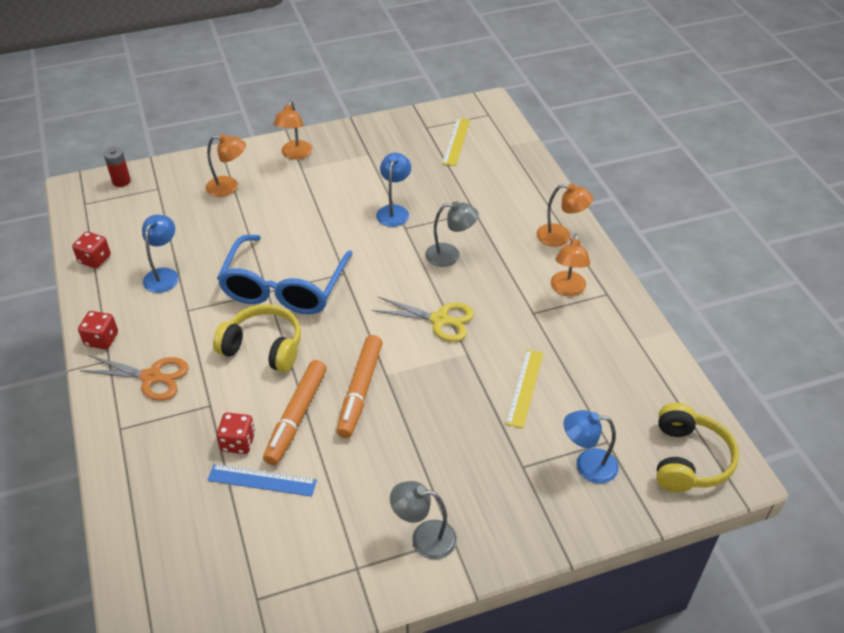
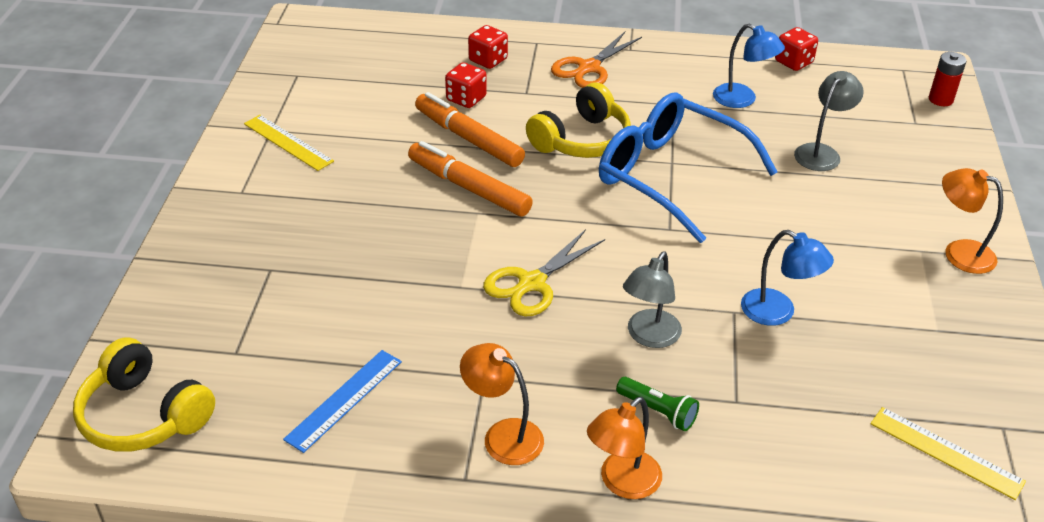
camera: 115 degrees right, 5 degrees down
(101, 339) = (662, 49): red dice -> red dice (488, 60)
(229, 187) = (896, 177): orange lamp -> none
(262, 480) = (410, 102): blue ruler -> blue ruler (344, 400)
(424, 538) = (259, 175): grey lamp -> grey lamp (821, 152)
(504, 237) = (658, 411): none -> green flashlight
(524, 387) = (370, 315): yellow ruler -> yellow ruler (288, 142)
(587, 465) = (223, 320): blue lamp -> none

